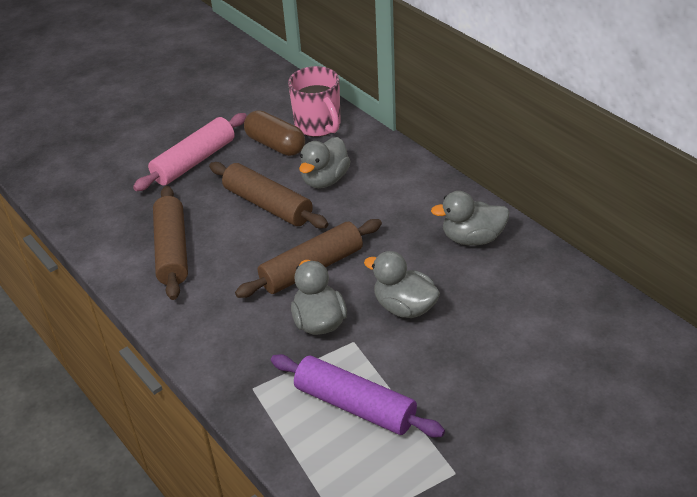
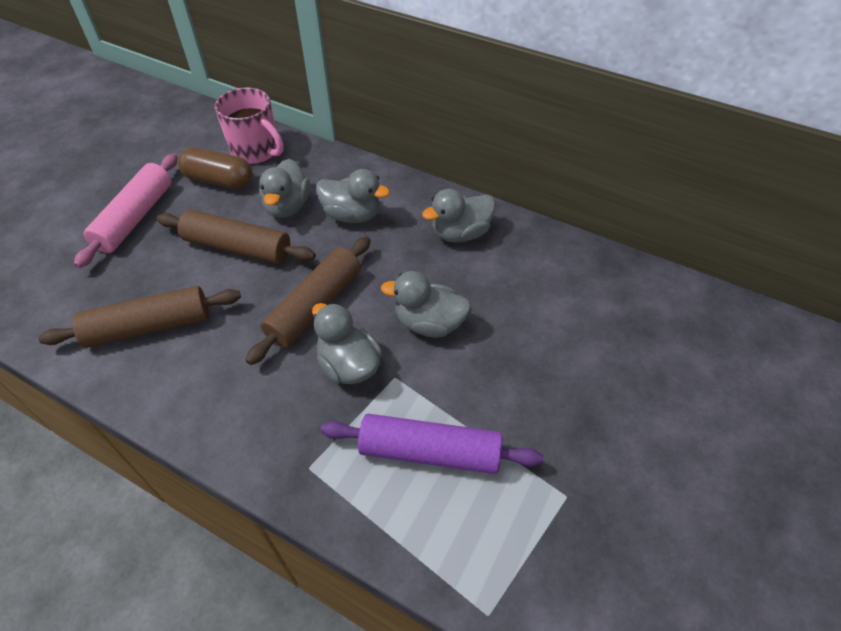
camera: 25 degrees left, 10 degrees up
(172, 250) = (149, 326): brown rolling pin -> brown rolling pin turned 75 degrees counterclockwise
(379, 200) = (352, 215): none -> grey duck

